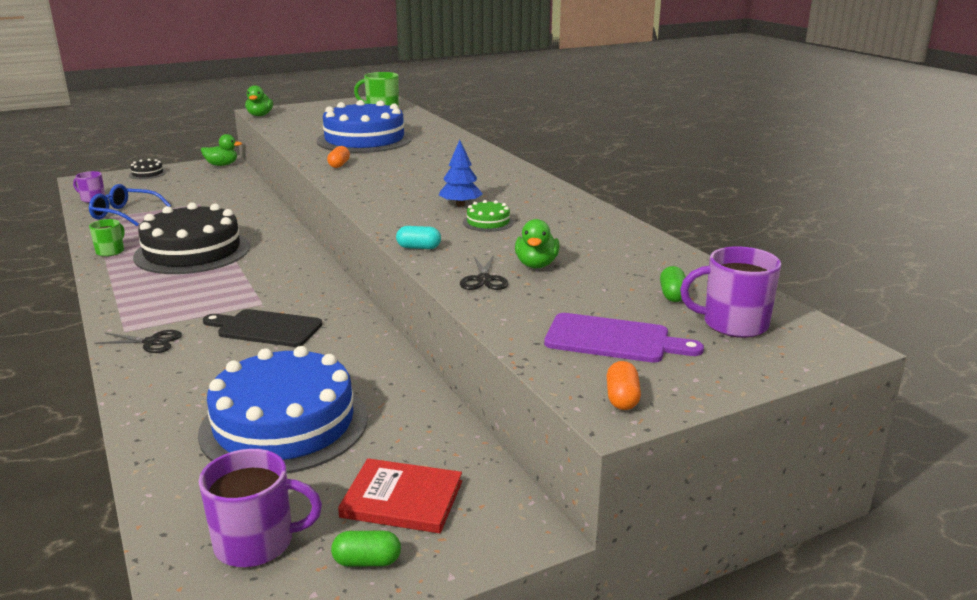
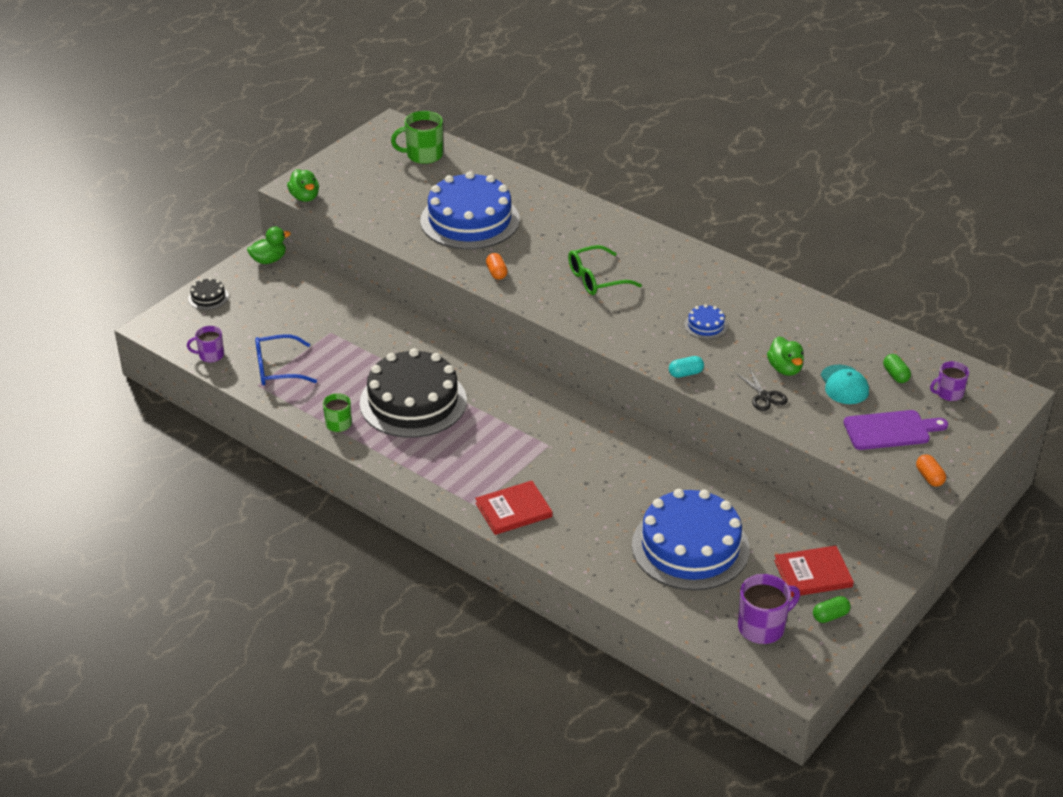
camera: 25 degrees left, 15 degrees up
(152, 342) = (513, 510): black scissors -> red book
(266, 328) = (581, 469): black cutting board -> none
(421, 181) = (596, 279): none -> green glasses
(460, 205) = (662, 307): blue tree -> none
(488, 222) = (705, 325): green cake -> blue cake
(595, 290) = (844, 385): none -> turquoise cap
(733, 324) = (948, 393): purple mug -> purple mug, size x0.63

